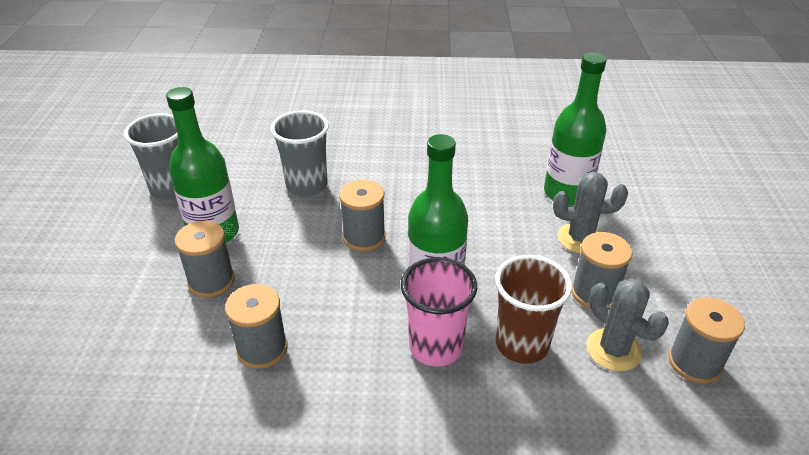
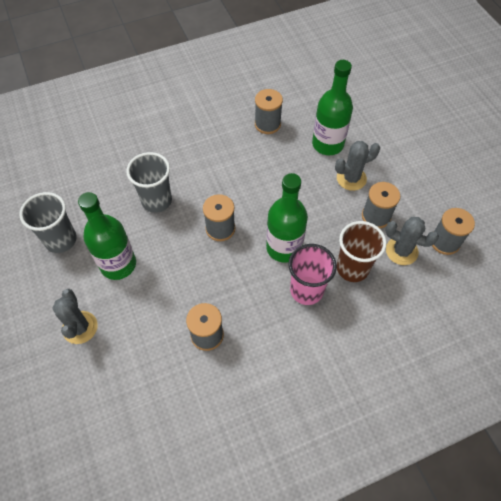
camera: 25 degrees left, 20 degrees up
(119, 280) = (80, 327): none -> grey cactus
(211, 281) = (143, 302): grey spool -> grey spool (267, 124)

